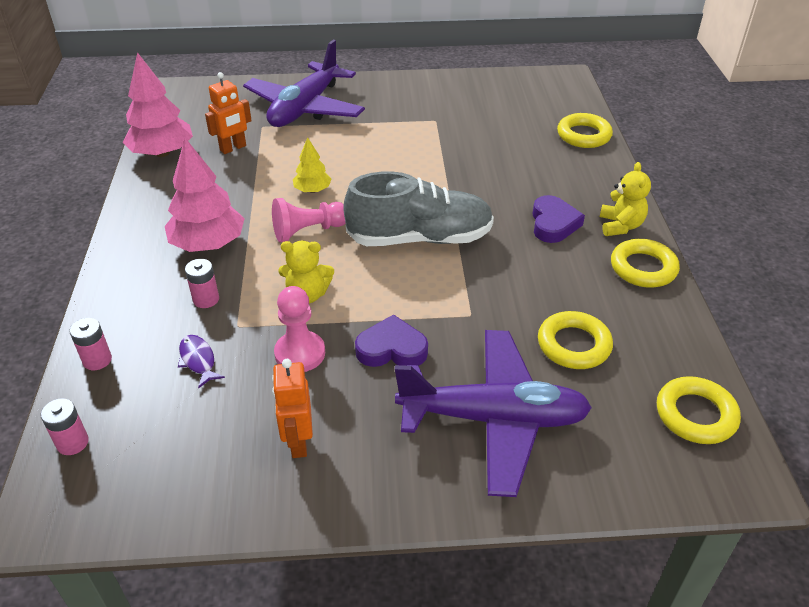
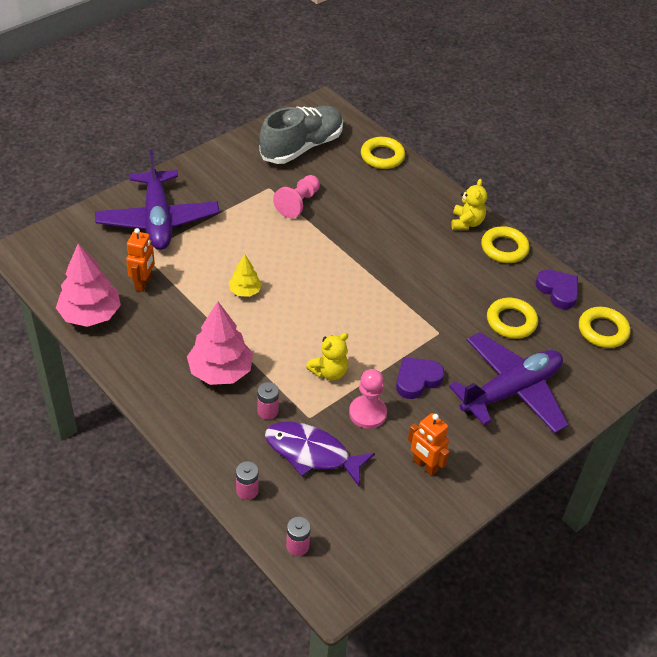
camera: 40 degrees left, 5 degrees up
(198, 360) = (311, 453): purple fish -> purple fish, size x2.02
(308, 231) = (278, 325): pink pawn -> pink pawn (298, 203)
(420, 238) = (357, 293): grey shoe -> grey shoe (302, 147)
(553, 223) = (427, 240): purple heart -> purple heart (558, 291)
(620, 226) = (466, 223): yellow teddy bear -> yellow teddy bear turned 45 degrees clockwise

